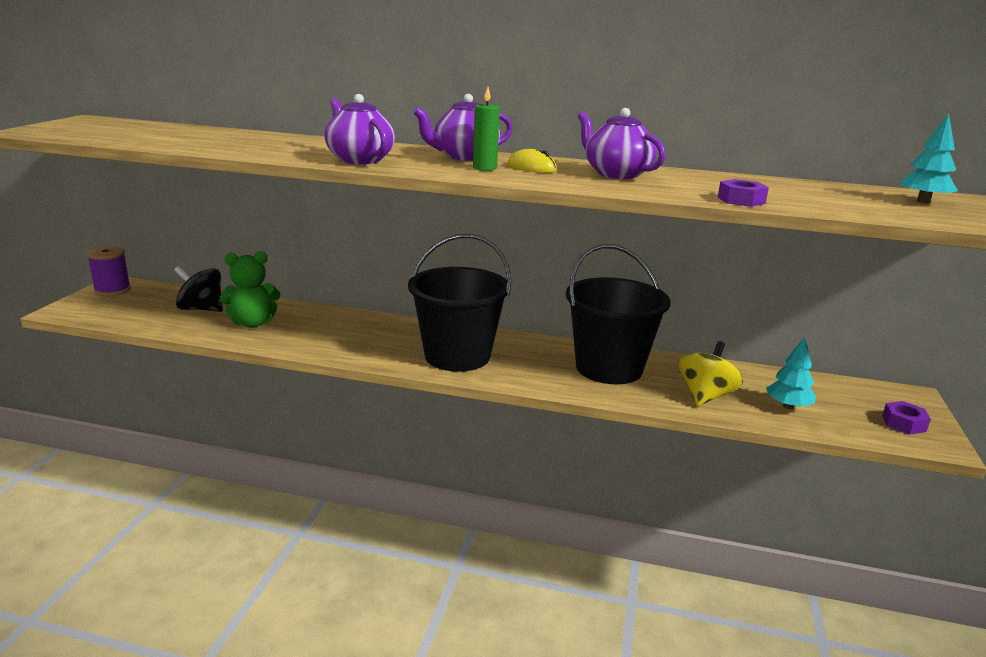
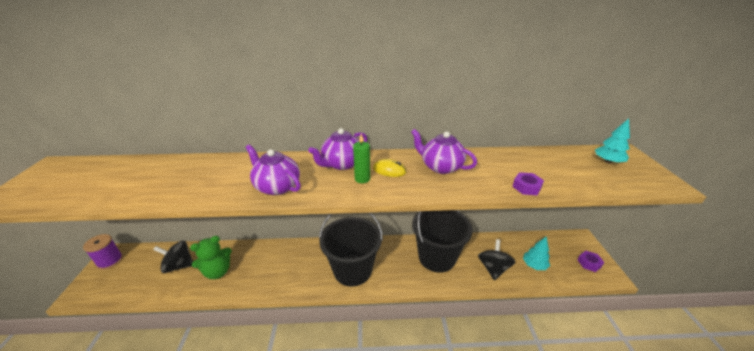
camera: 15 degrees left, 10 degrees up
(705, 396) = (493, 268): yellow spinning top -> black spinning top

